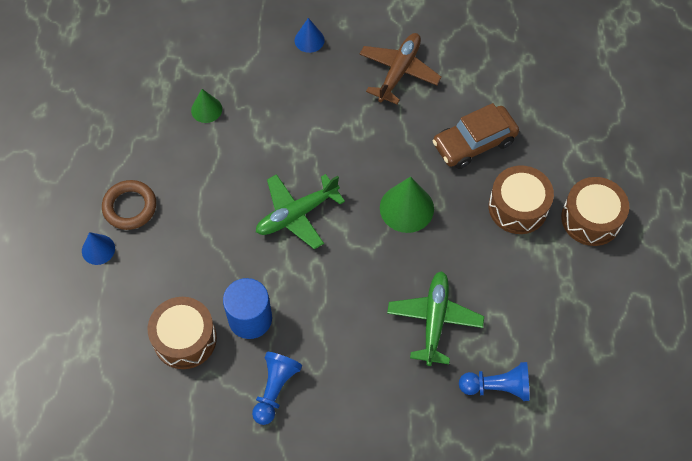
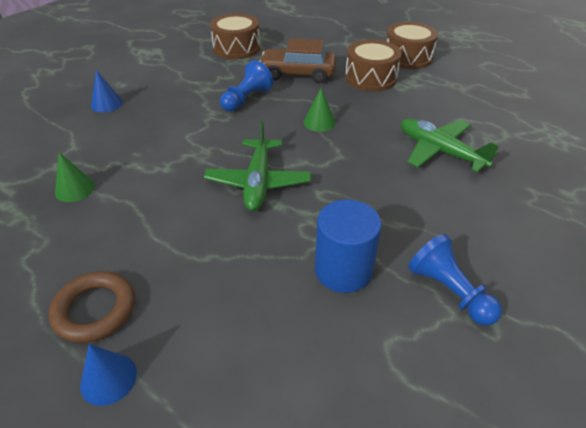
camera: 55 degrees left, 20 degrees down
(185, 339) = (322, 346): brown drum -> brown drum (236, 48)
(399, 72) = (198, 78): brown plane -> none
(406, 208) = (319, 122): green cone -> green cone, size x0.60
(474, 143) = (298, 74): brown car -> brown car turned 90 degrees clockwise
(497, 387) = (528, 146): blue pawn -> blue pawn (246, 99)

